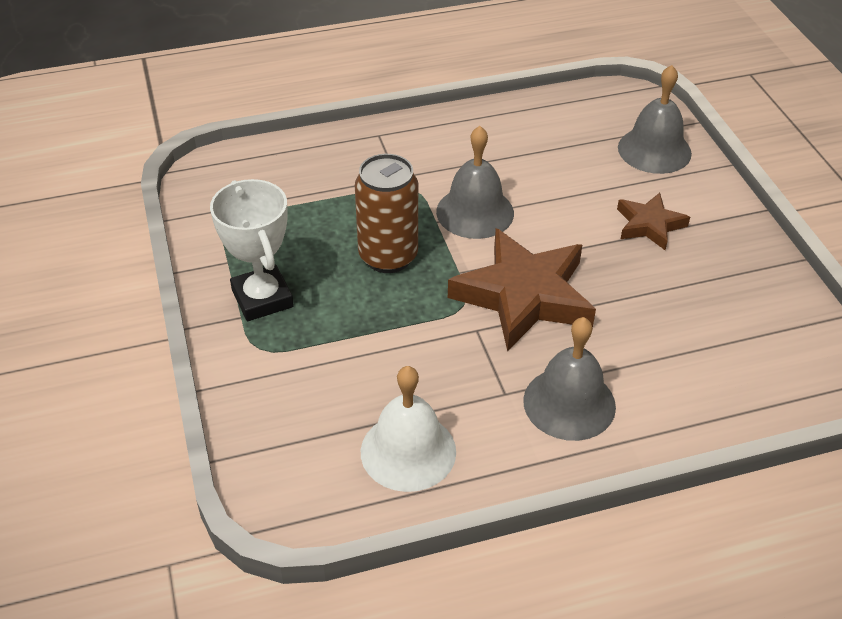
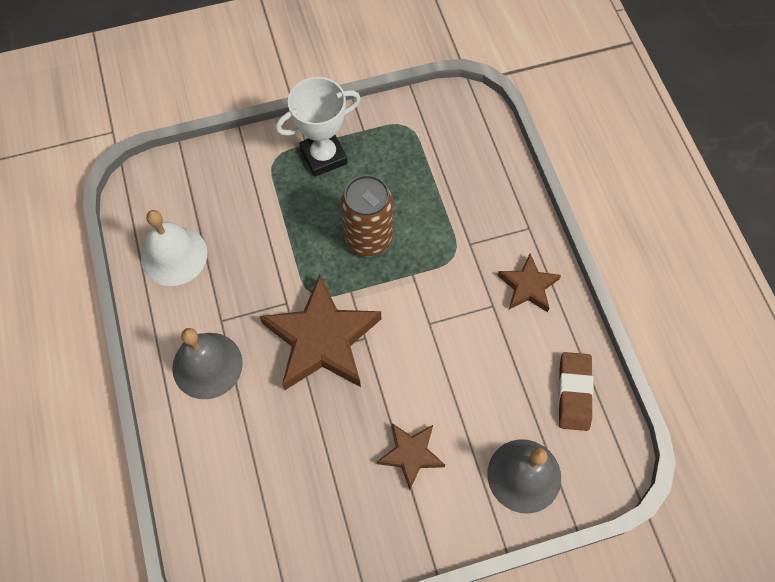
camera: 90 degrees right, 20 degrees up
(450, 138) = (528, 286): none -> brown star
(475, 212) = (424, 305): grey bell -> none
(564, 115) = (574, 393): none -> brown eraser

